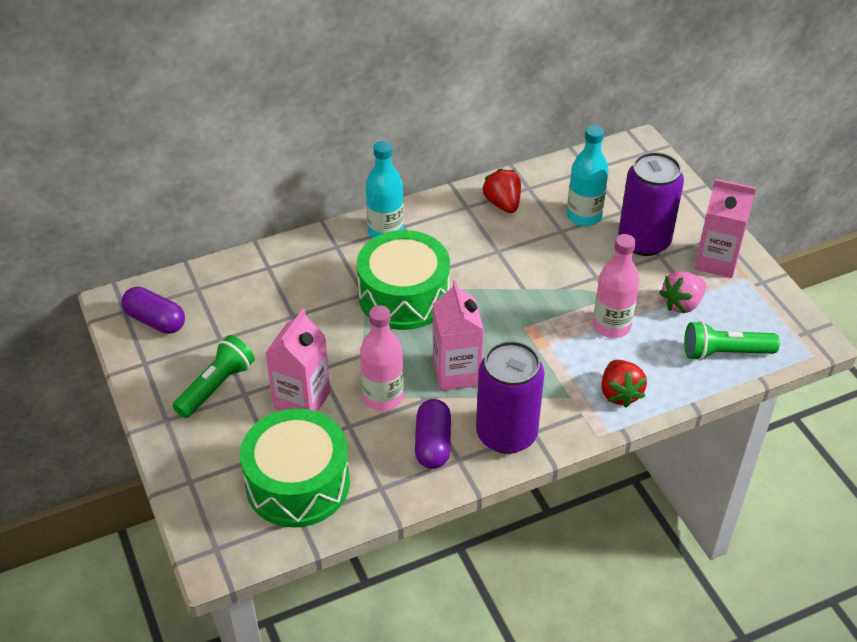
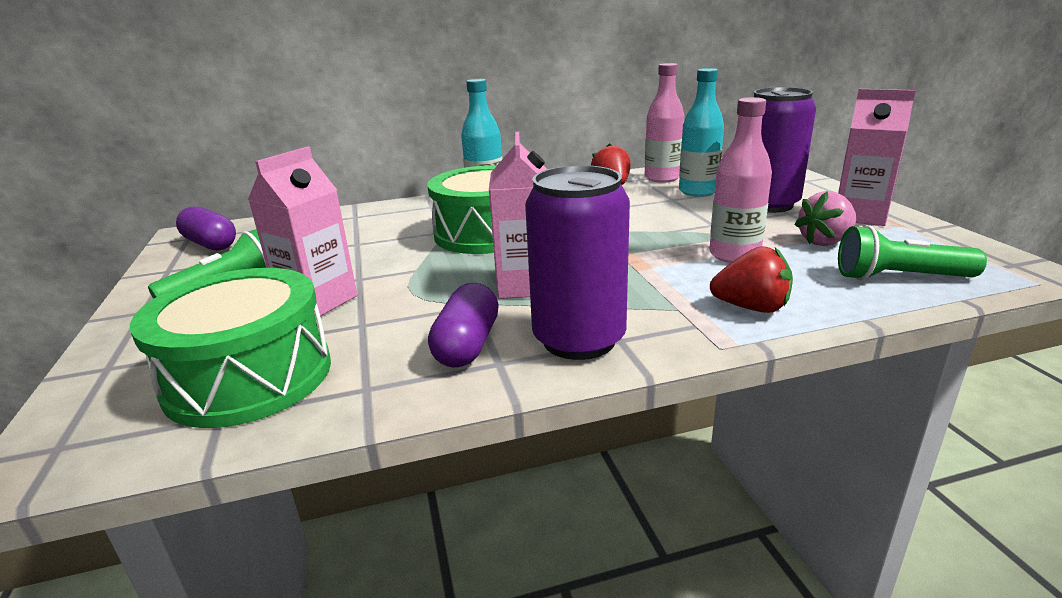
camera: 10 degrees right, 20 degrees down
(383, 397) = (421, 302): pink bottle -> pink bottle (662, 178)
(619, 393) = (751, 308): red strawberry -> red strawberry turned 75 degrees counterclockwise

